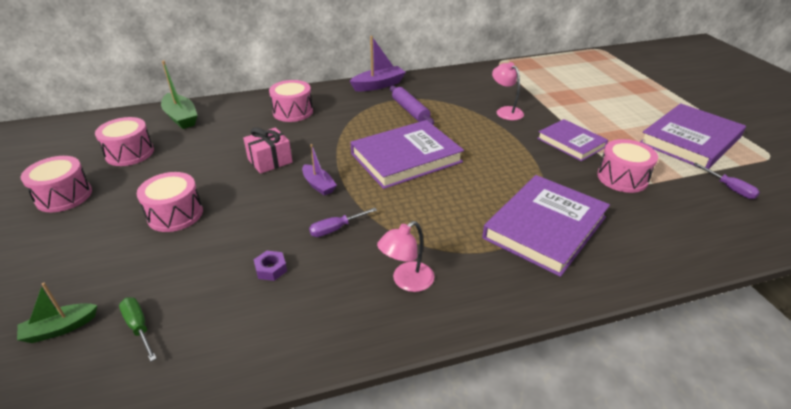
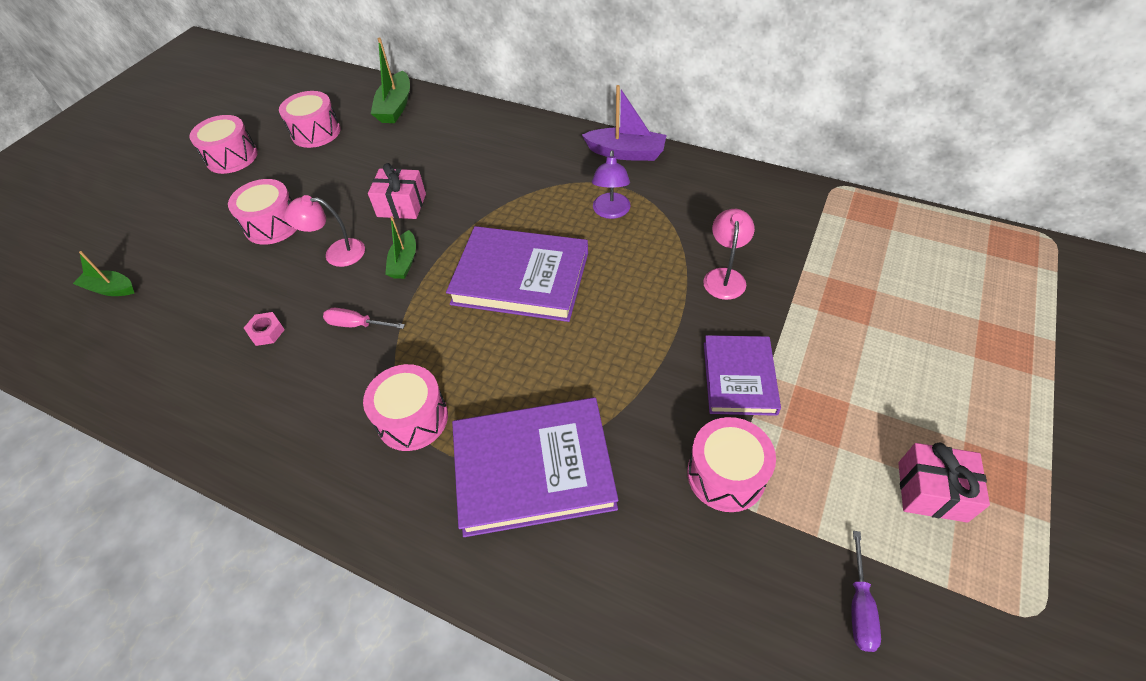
camera: 45 degrees right, 15 degrees up
(139, 327) = (143, 322): green screwdriver -> none
(271, 269) = (266, 332): purple nut -> pink nut
(293, 112) = (494, 149): pink drum -> pink drum (412, 418)
(318, 185) = (404, 262): purple boat -> green boat
(336, 229) = (356, 325): purple screwdriver -> pink screwdriver
(406, 281) = (337, 426): pink lamp -> pink lamp (336, 253)
(410, 111) = (611, 212): purple rolling pin -> purple lamp
(690, 140) = (931, 491): purple book -> pink gift

